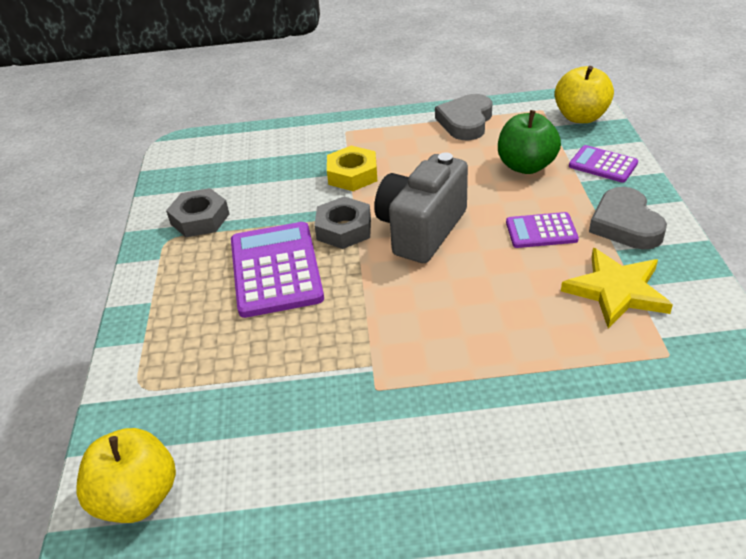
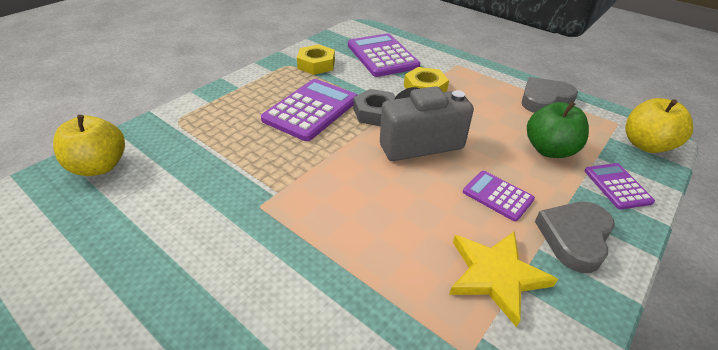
camera: 40 degrees right, 0 degrees up
(200, 219) = (316, 64): grey nut -> yellow nut
(258, 165) = (382, 56): none -> purple calculator

